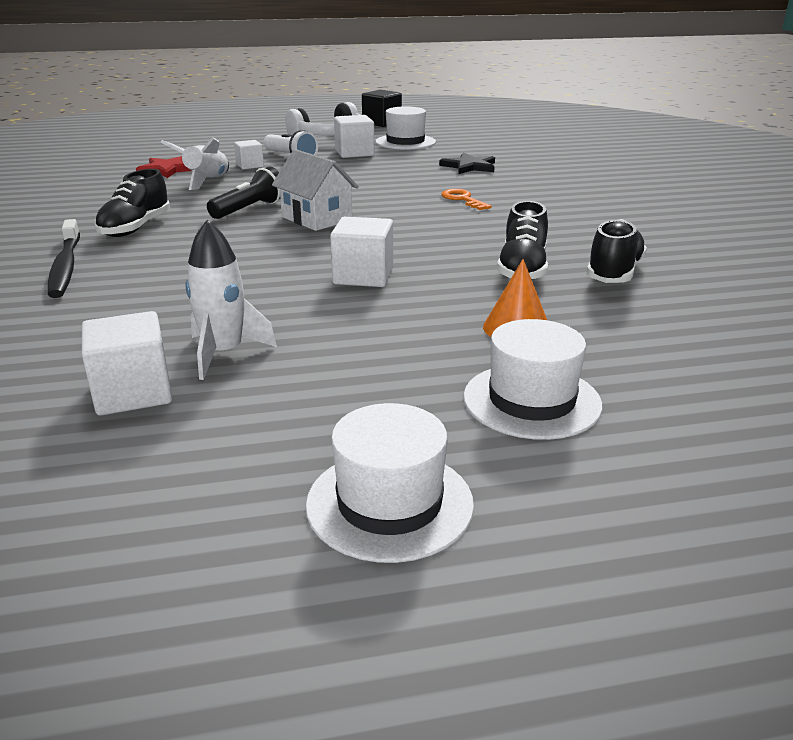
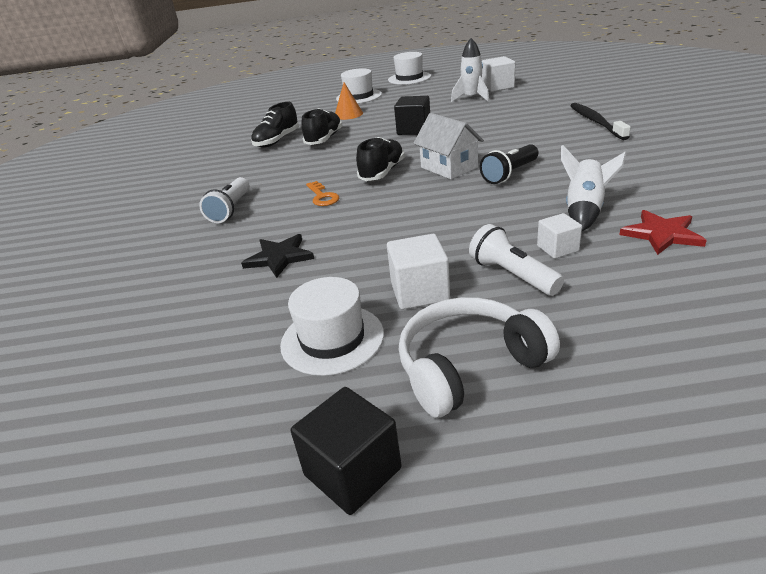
camera: 170 degrees left, 5 degrees up
(135, 228) = (587, 150): black shoe -> black shoe (382, 172)
(363, 276) = (414, 130): white cube -> black cube
(560, 193) = (230, 209): none -> white flashlight

